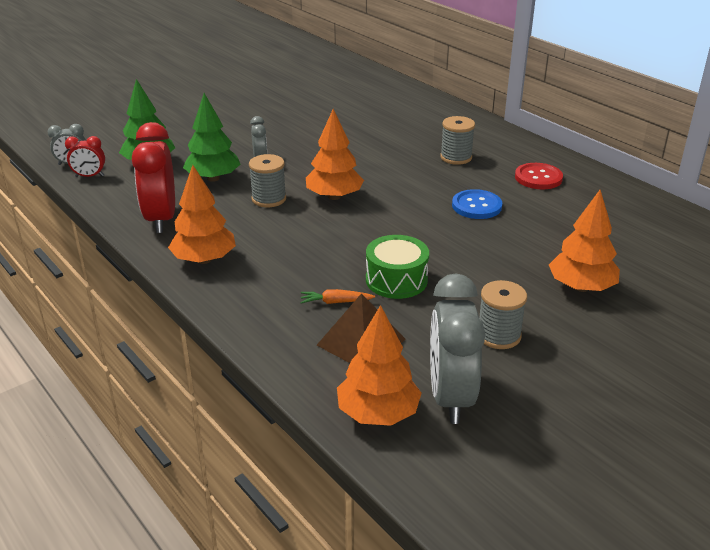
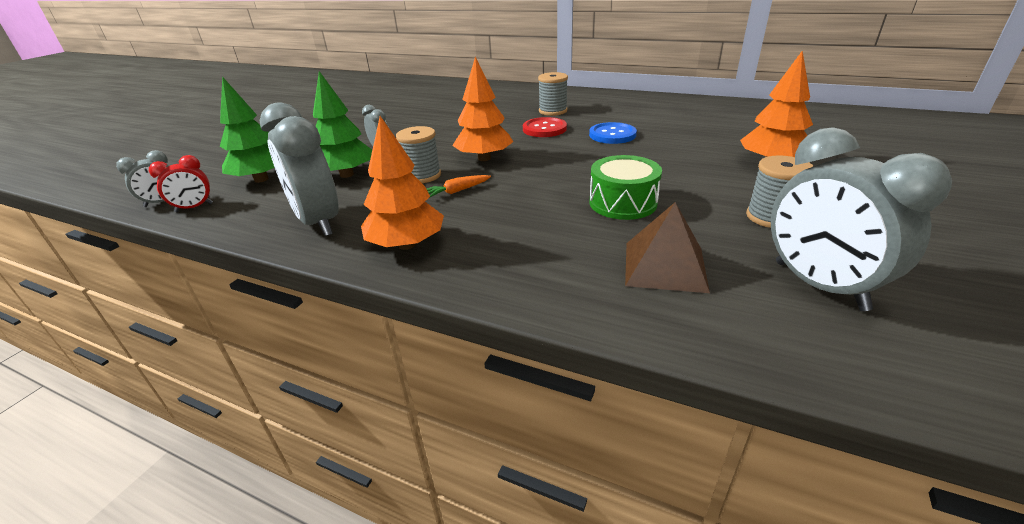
camera: 25 degrees left, 0 degrees up
(161, 219) = (318, 222): red clock -> grey clock
(335, 302) = (592, 239): orange carrot -> orange carrot (457, 191)
(378, 413) = (782, 332): orange tree -> none
(538, 178) = (631, 108): red button -> red button (544, 129)

